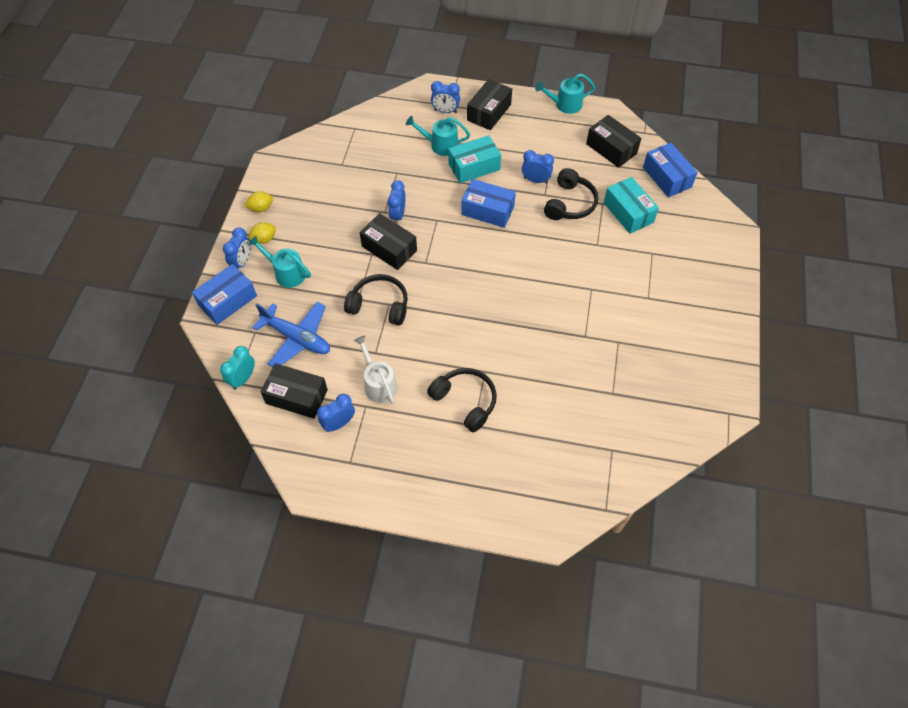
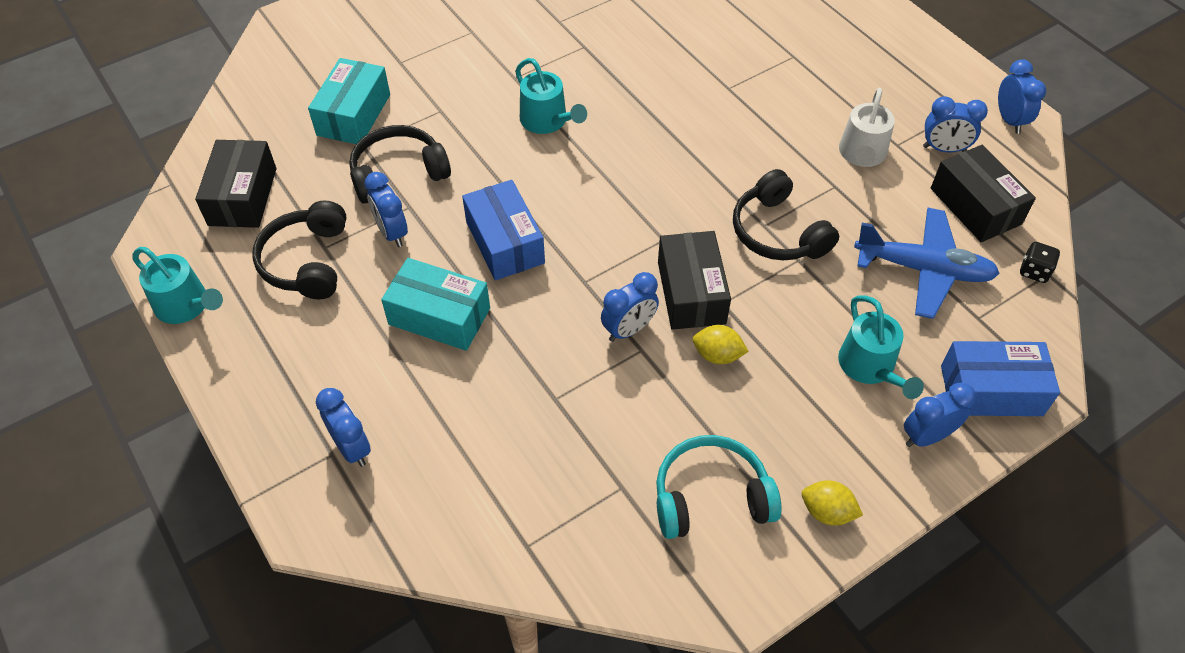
camera: 135 degrees left, 5 degrees down
(243, 379) = (1034, 271): turquoise clock -> black dice
(264, 239) = (864, 449): yellow lemon -> yellow lemon (717, 355)
(297, 338) = (923, 269): blue plane -> blue plane turned 120 degrees clockwise
(307, 183) = (711, 497): none -> turquoise headphones
(317, 477) = (1009, 120): none -> blue clock
(440, 145) = (438, 391): turquoise watering can -> turquoise watering can (547, 121)
(465, 401) = (780, 78): black headphones -> black headphones (307, 261)
(489, 112) = (297, 387): black box -> none
(667, 177) = (248, 116): blue box -> none

